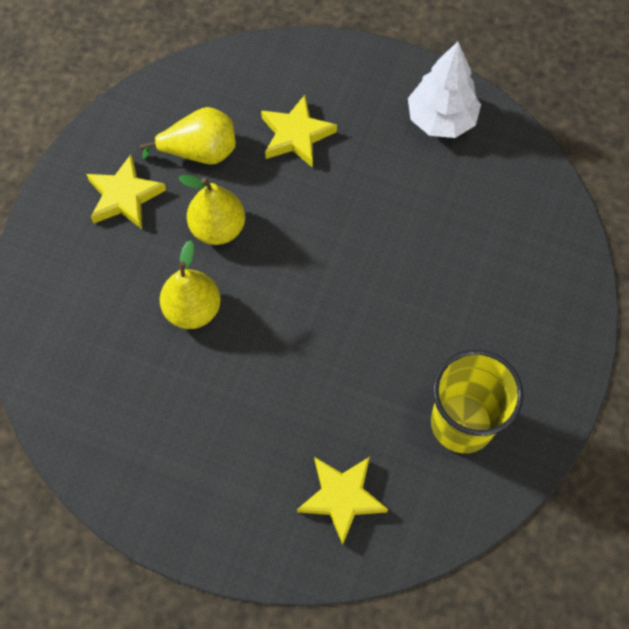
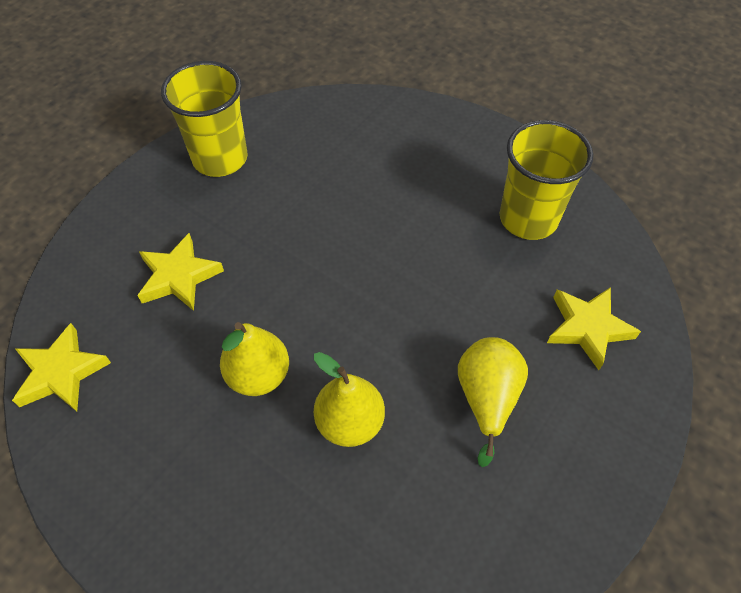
camera: 75 degrees left, 10 degrees down
(124, 196) = (175, 470): yellow star -> yellow star (61, 372)
(200, 152) = (154, 373): yellow pear -> yellow pear (487, 398)
(441, 120) = (220, 158): white tree -> yellow cup

